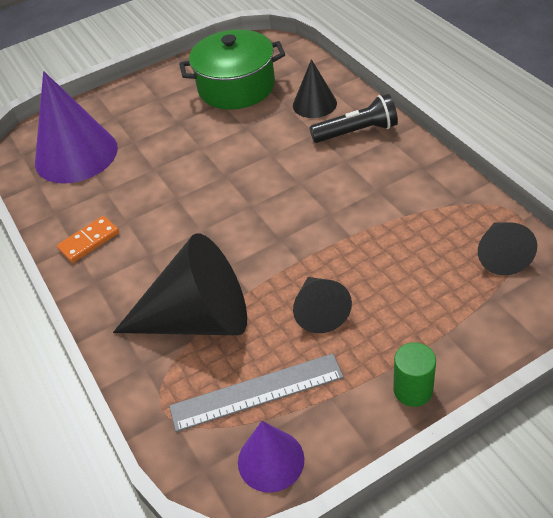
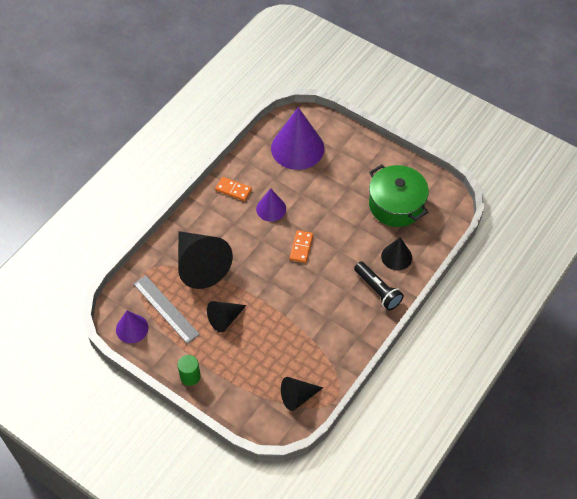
camera: 60 degrees right, 10 degrees up
(154, 206) = (271, 209): none -> purple cone
(242, 190) = (301, 247): none -> orange domino

